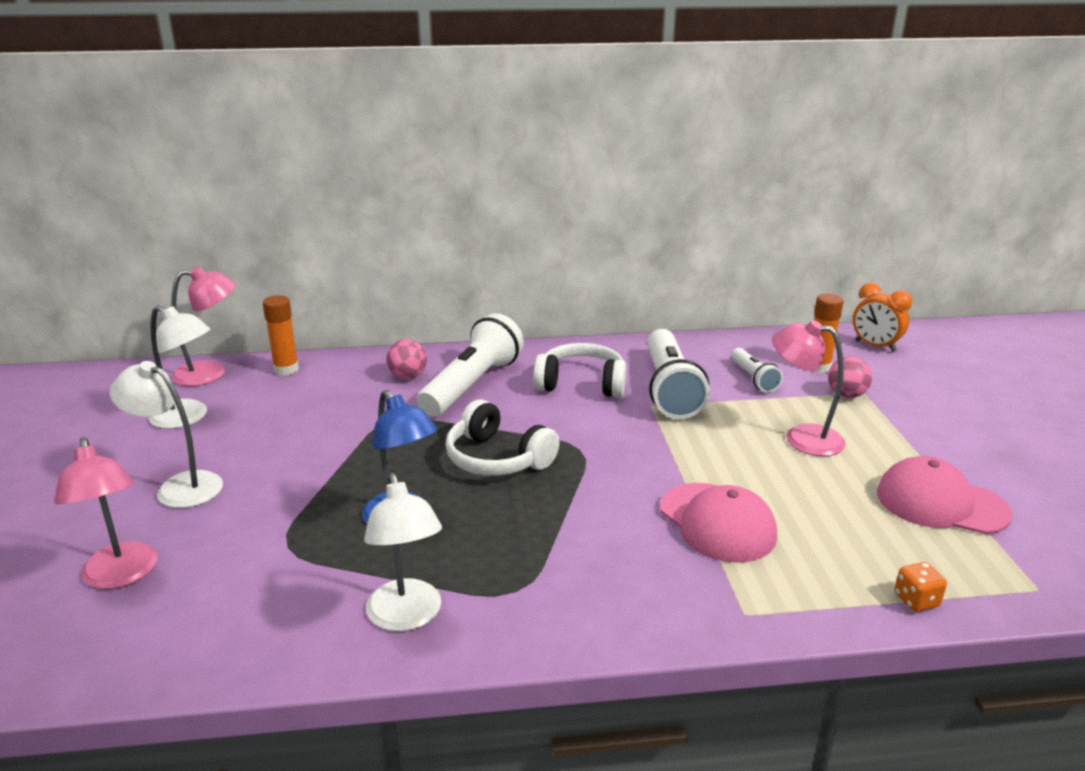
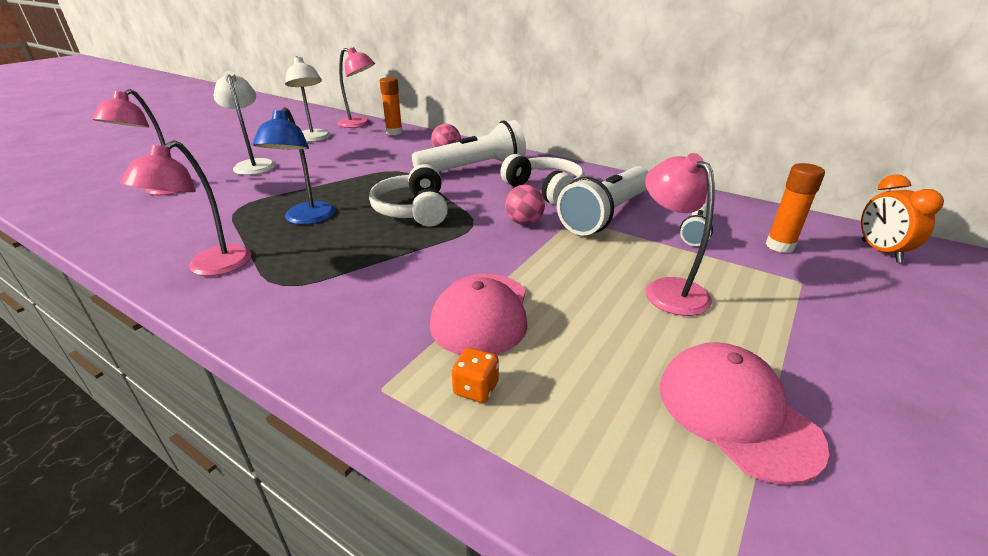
camera: 40 degrees right, 5 degrees up
(407, 617) = (210, 267): white lamp -> pink lamp
(846, 395) = (775, 276): pink ball -> pink ball (524, 222)
(916, 600) = (547, 483): orange dice -> orange dice (476, 388)

